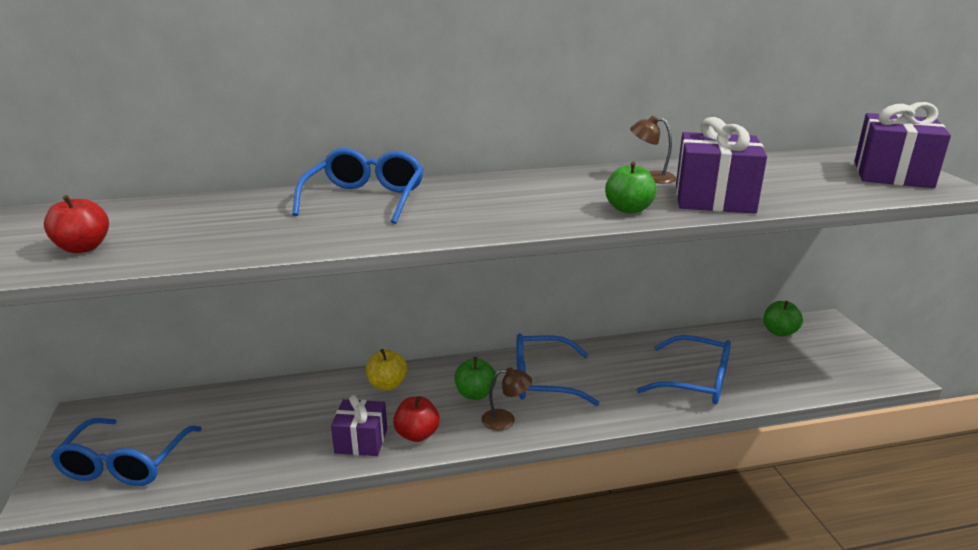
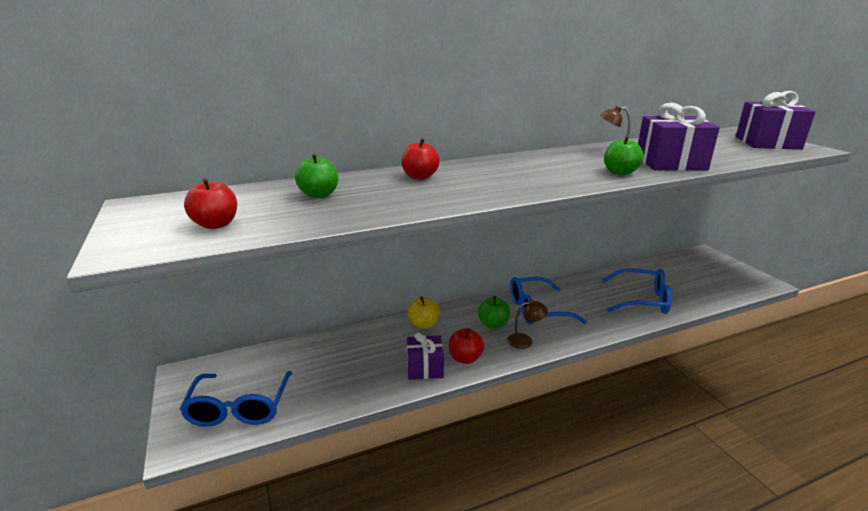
camera: 10 degrees left, 0 degrees up
(365, 199) = (420, 176): blue glasses -> red apple
(779, 332) = (678, 262): green apple -> green apple (319, 195)

